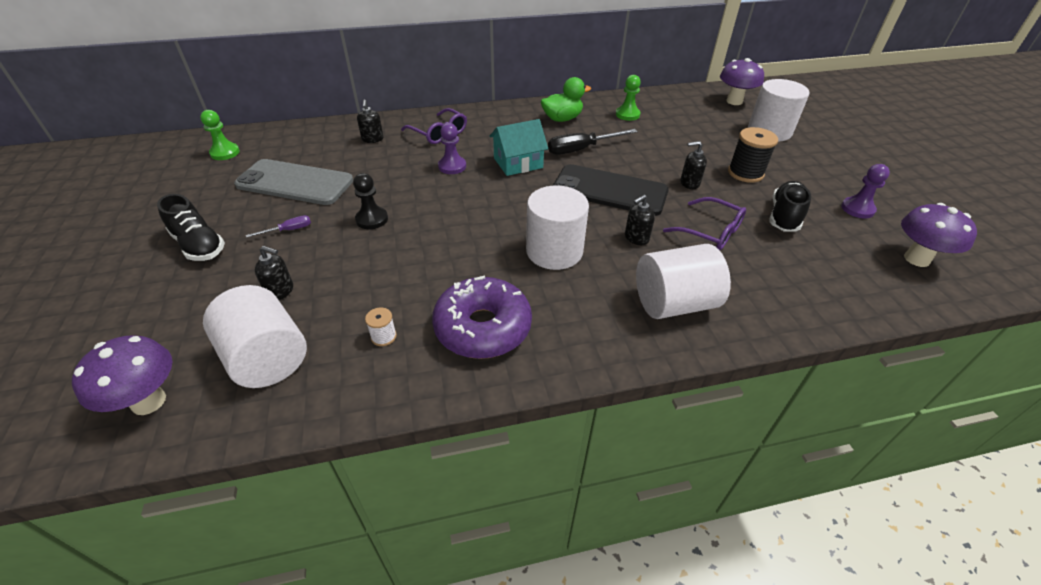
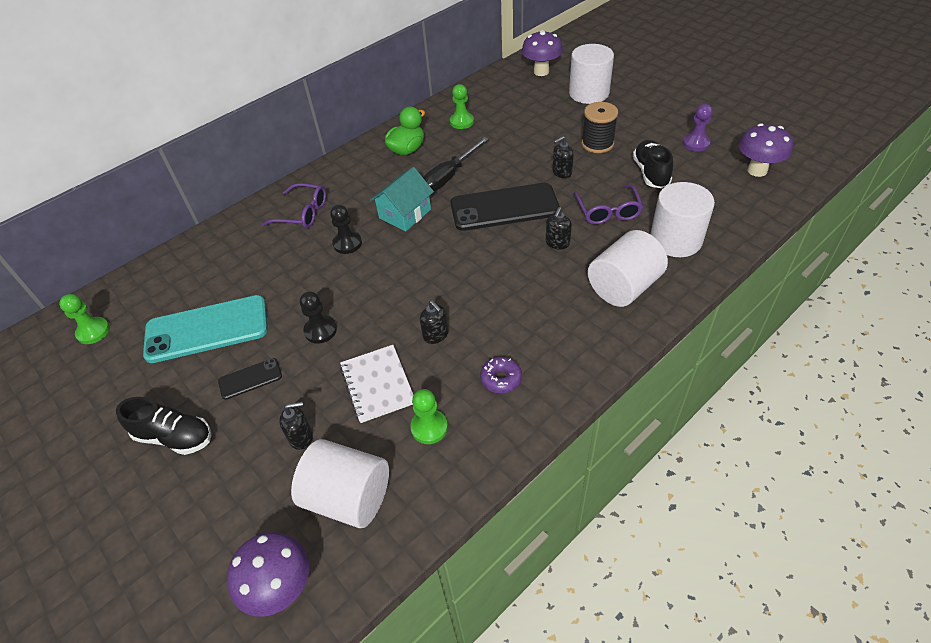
camera: 25 degrees left, 5 degrees up
(288, 230) = (250, 379): purple screwdriver -> black phone
(295, 183) = (207, 329): grey phone -> turquoise phone
(372, 139) = (241, 248): black soap dispenser -> black soap dispenser (436, 335)
(375, 280) = (377, 384): none -> white notebook
(383, 336) = (429, 427): white spool -> green pawn
(452, 166) = (347, 243): purple pawn -> black pawn
(483, 327) = (501, 379): purple donut -> purple donut, size x0.47
(554, 251) = (503, 285): white cylinder -> white cylinder (675, 240)
(711, 232) = (608, 211): purple glasses -> purple glasses turned 75 degrees clockwise

